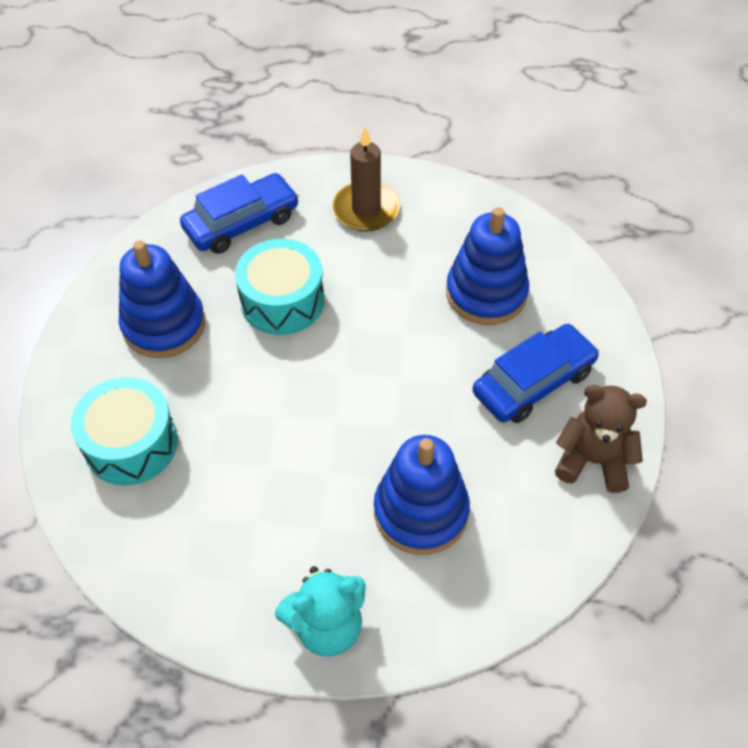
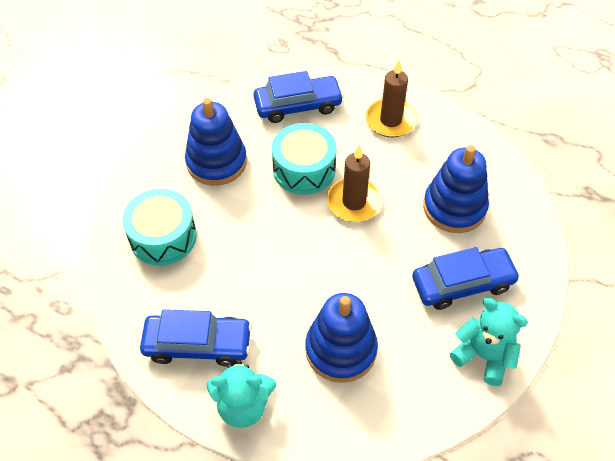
camera: 20 degrees right, 0 degrees up
(235, 568) = (198, 344): none -> blue car
(362, 323) = (354, 202): none -> brown candle
(593, 460) = (483, 356): brown teddy bear -> turquoise teddy bear

